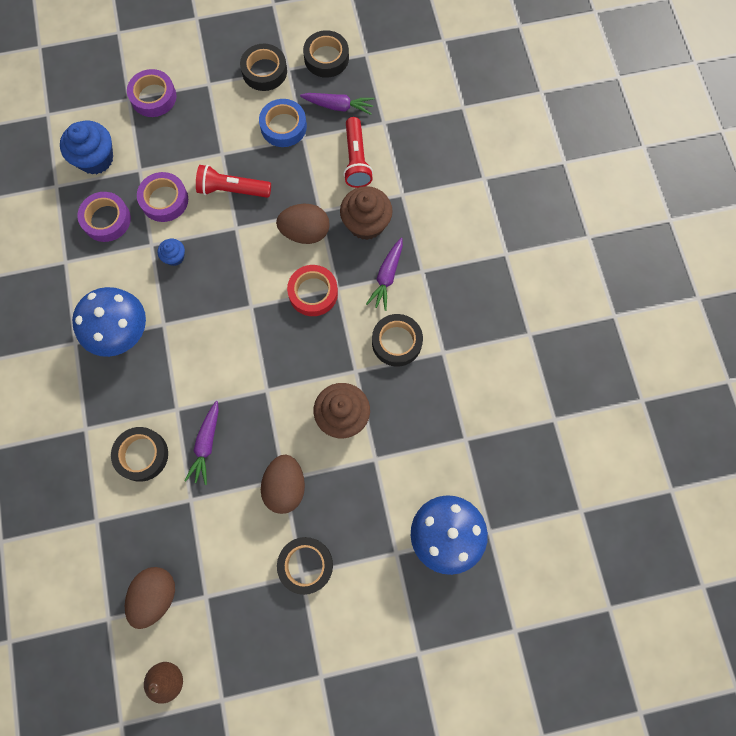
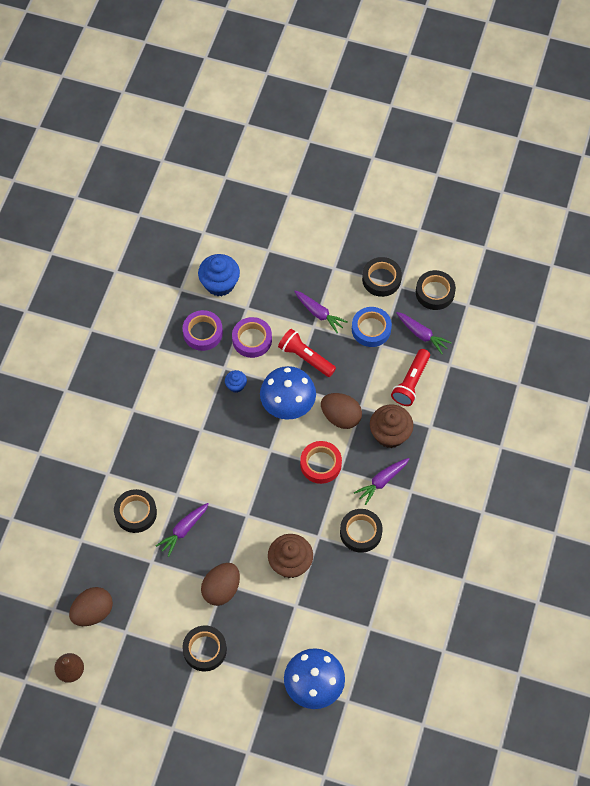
camera: 30 degrees right, 10 degrees down
(120, 332) = (168, 419): blue mushroom -> blue mushroom (288, 404)
(153, 97) = (287, 258): purple tape -> none
(220, 137) = (319, 314): none -> purple carrot

